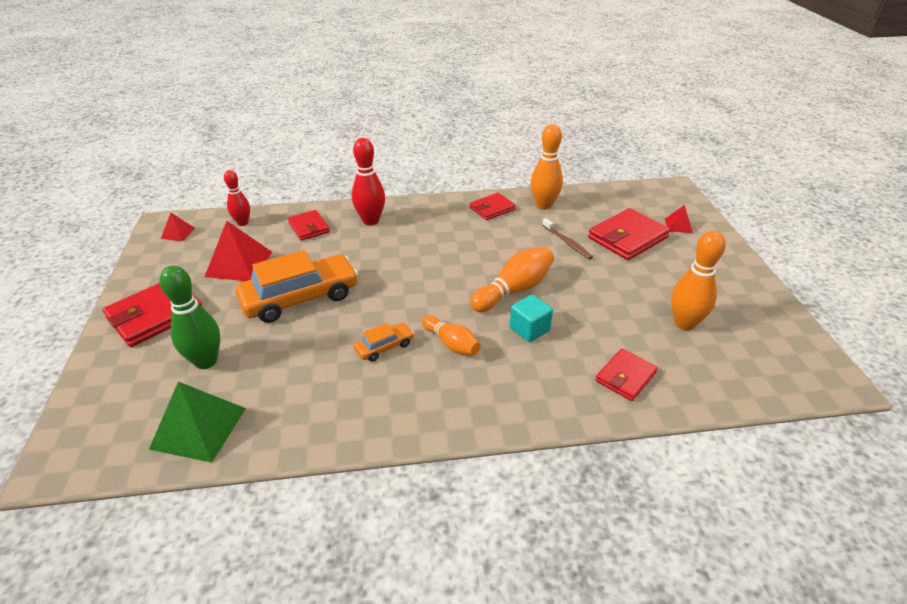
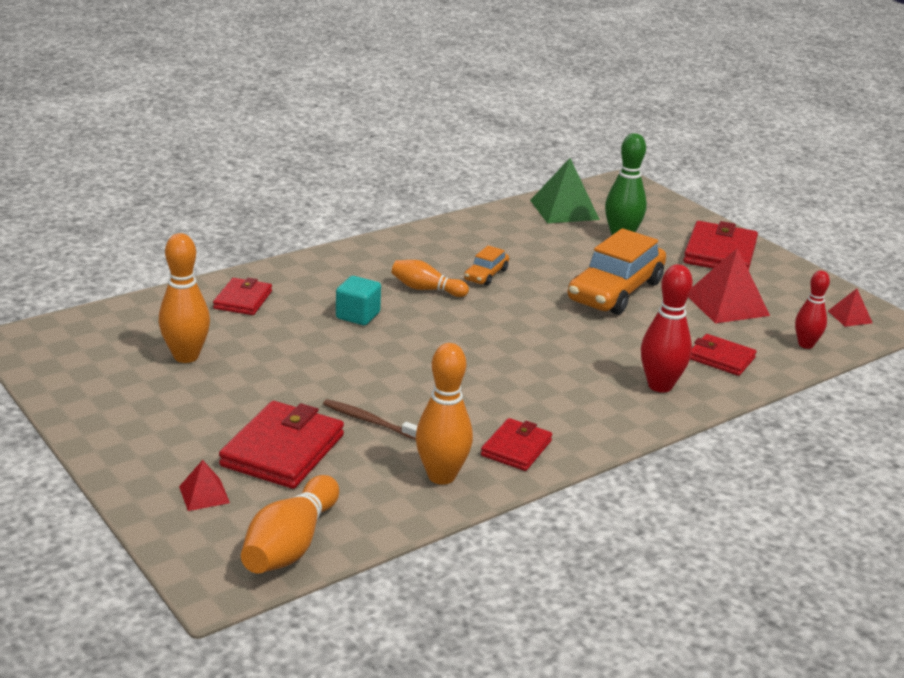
camera: 150 degrees right, 10 degrees down
(514, 290) = (400, 347): orange bowling pin -> orange bowling pin (290, 545)

